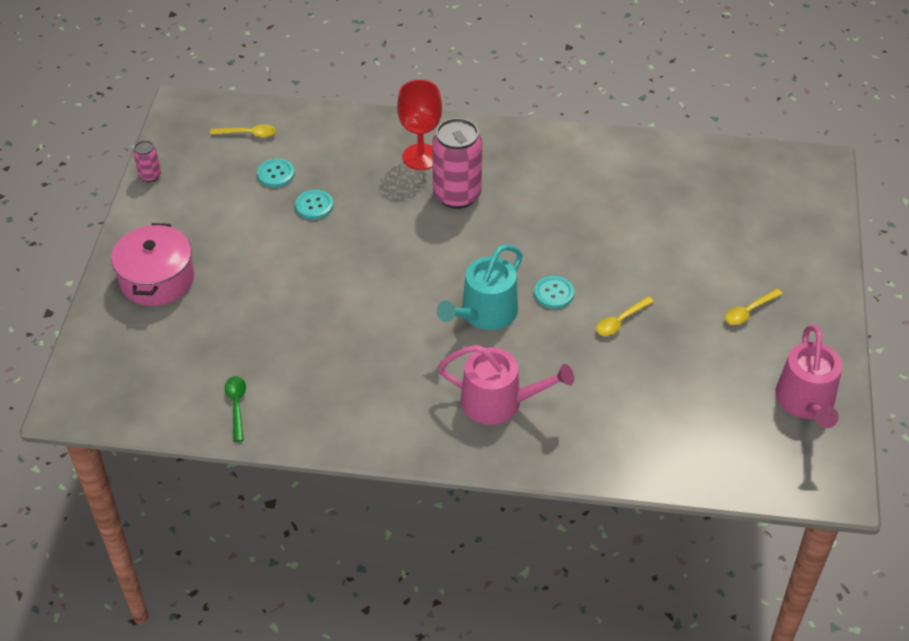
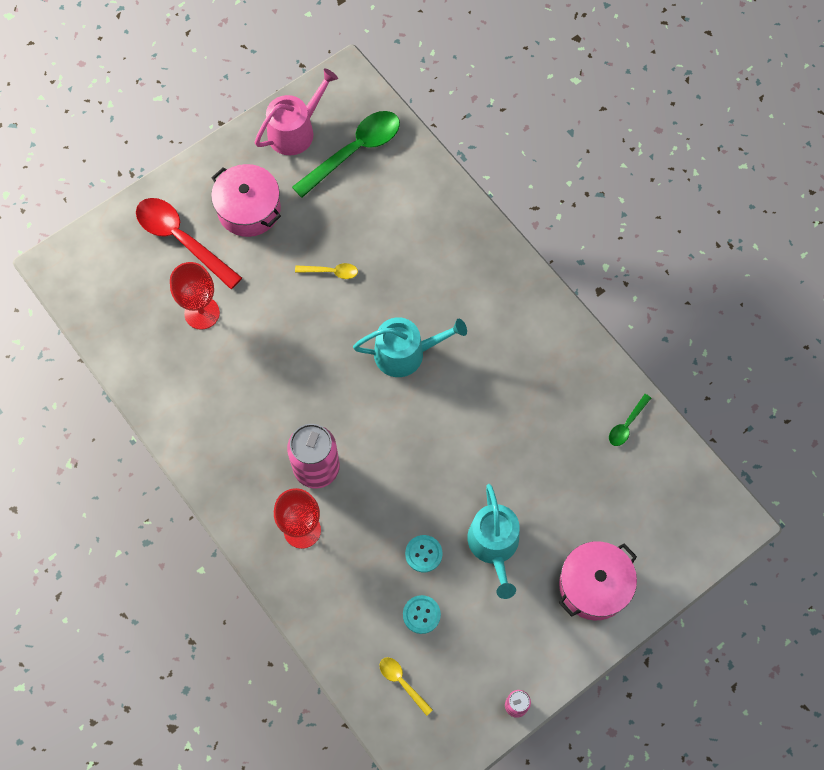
camera: 135 degrees left, 20 degrees up
(265, 247) = (494, 545): none -> turquoise watering can
(499, 402) = (465, 284): pink watering can -> none
(554, 293) = (346, 328): turquoise button -> none
(674, 218) = (202, 313): none -> red goblet
(735, 429) = (354, 151): none -> green spoon
(749, 311) = (249, 209): yellow spoon -> pink pot
(763, 250) = (182, 240): none -> red spoon

